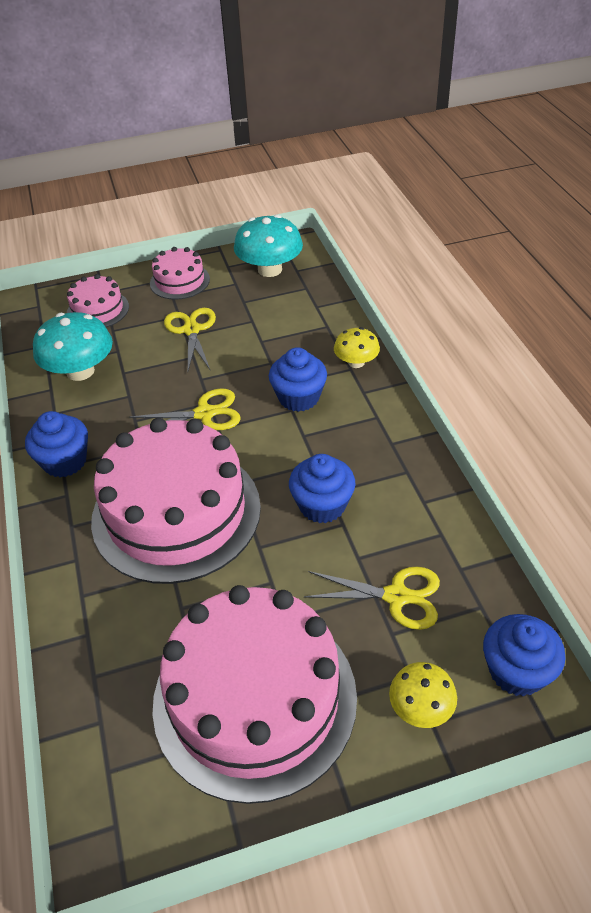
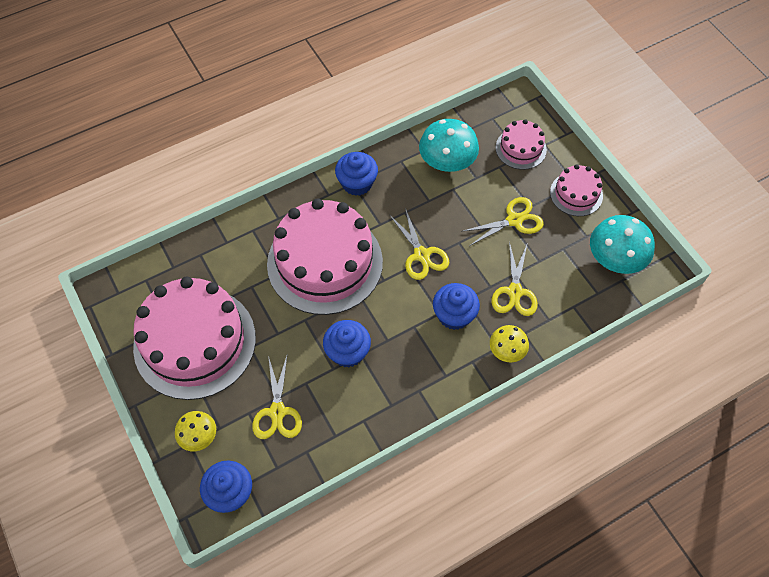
camera: 75 degrees right, 15 degrees up
(285, 345) = (515, 292): none -> yellow scissors

